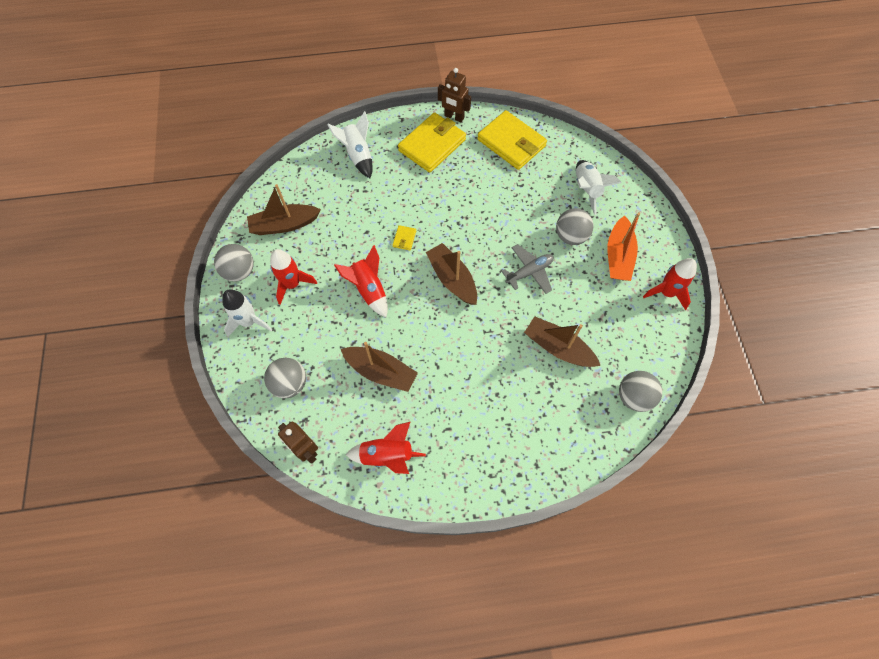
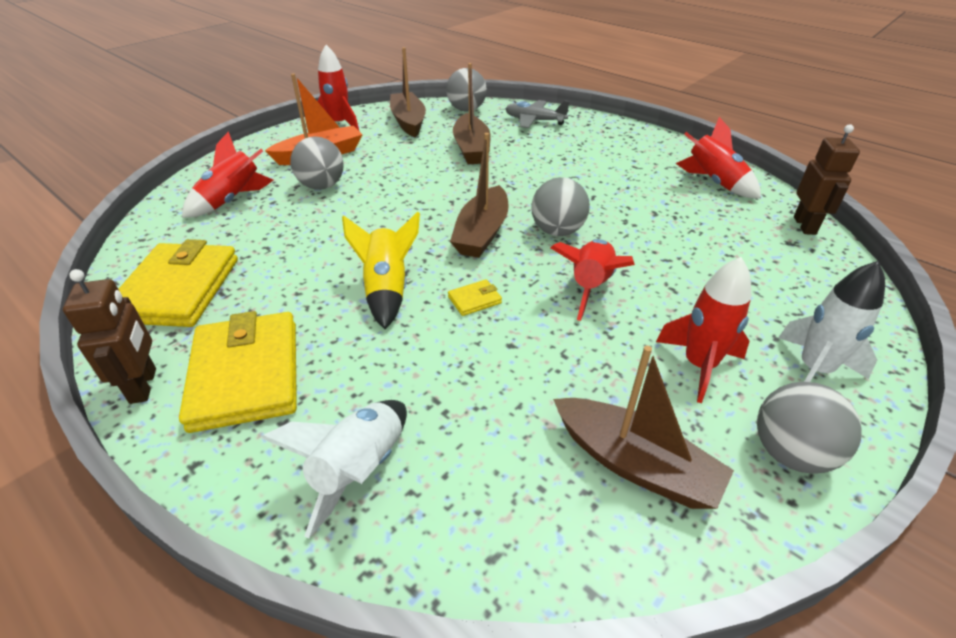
camera: 130 degrees left, 25 degrees down
(290, 384) = (788, 276): grey ball -> grey ball (557, 231)
(381, 372) = (659, 224): brown boat -> brown boat (408, 122)
(432, 145) = (246, 374): yellow wallet -> yellow wallet turned 75 degrees clockwise
(442, 212) = (387, 290): none -> yellow rocket
(529, 272) = (404, 191): grey plane -> grey plane (534, 121)
(586, 189) = (232, 200): white rocket -> red rocket

